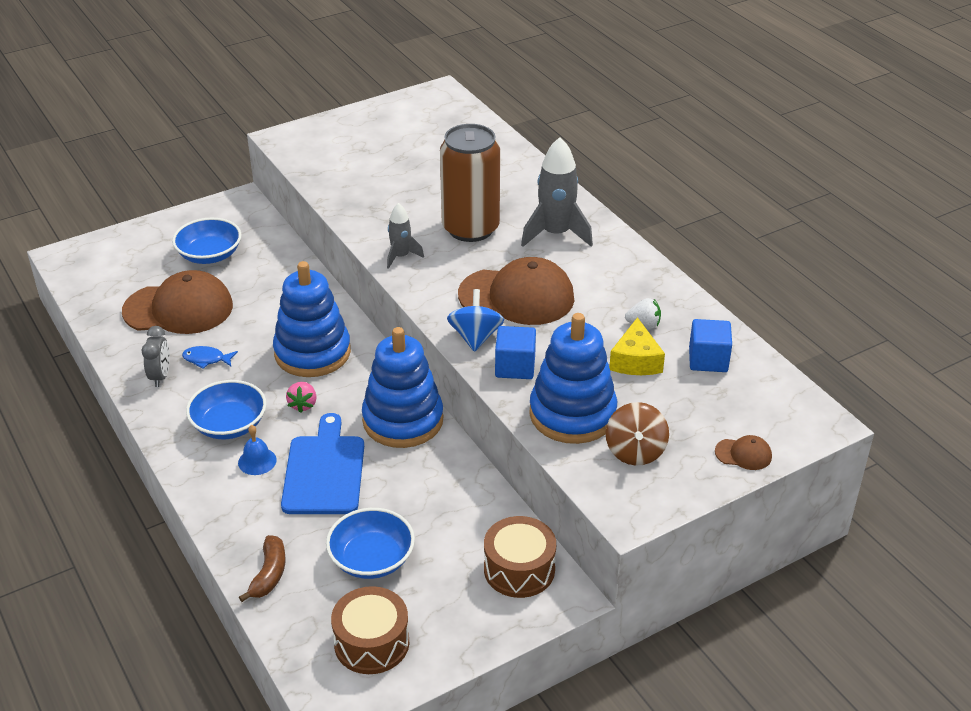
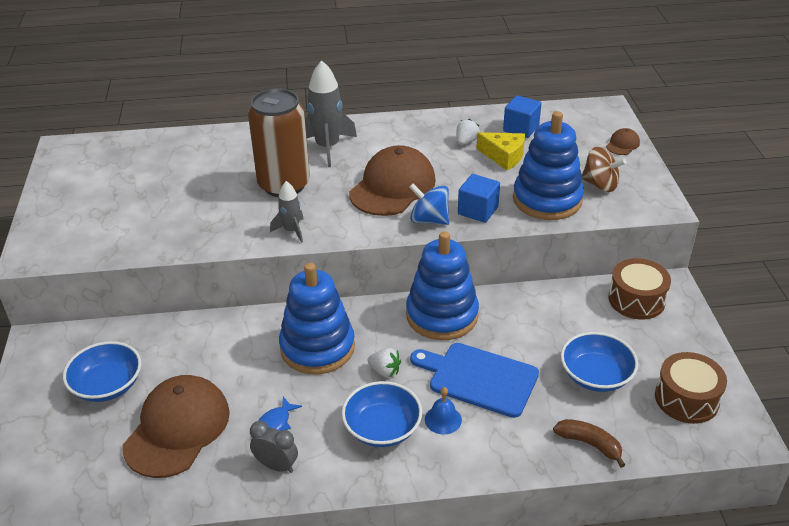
camera: 65 degrees left, 0 degrees up
(303, 405) = (385, 371): pink strawberry -> white strawberry

